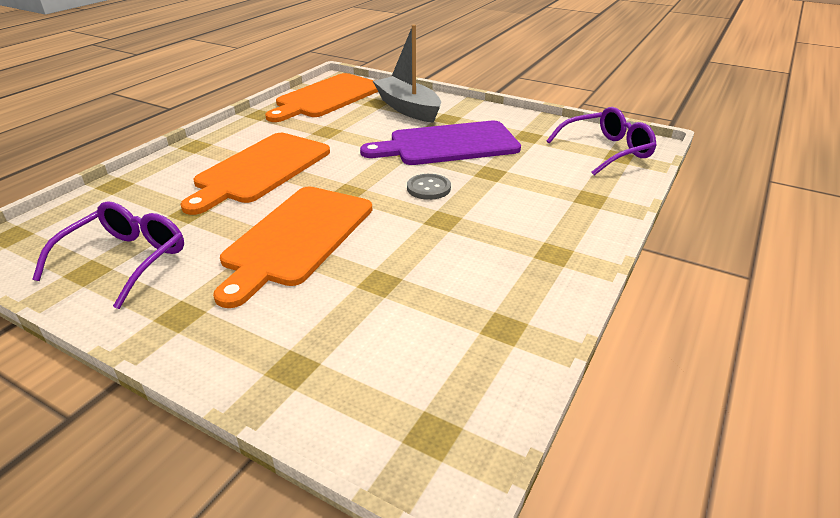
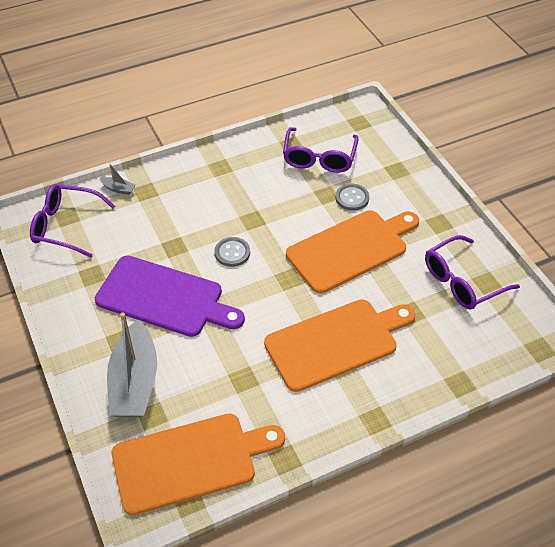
camera: 145 degrees left, 15 degrees up
(338, 292) = (352, 198): none -> grey button
(438, 326) = (319, 158): none -> purple glasses
(618, 189) = (118, 189): none -> grey boat

